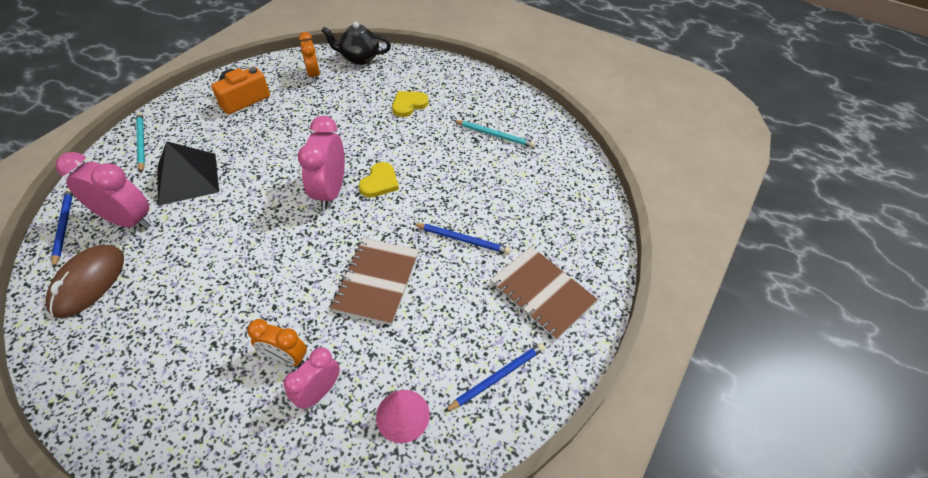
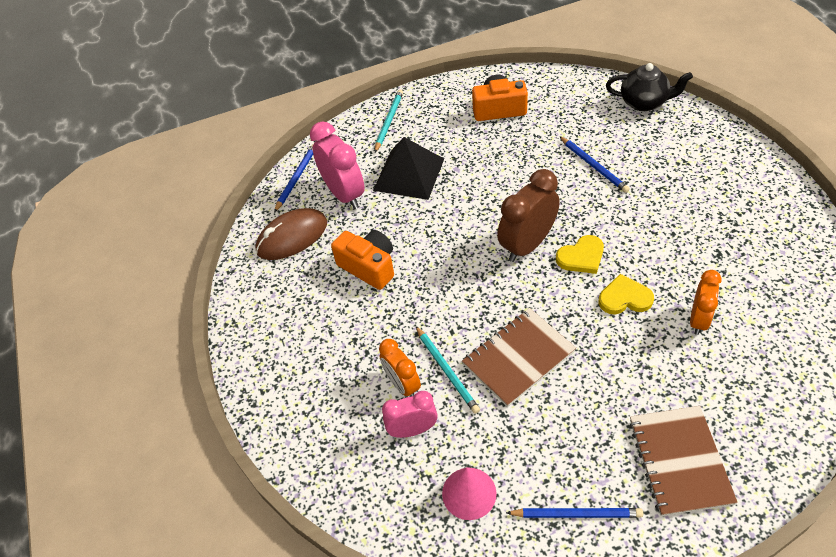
camera: 45 degrees right, 0 degrees up
(191, 272) = (369, 267): none -> orange camera
(314, 74) = (583, 105): orange clock -> orange clock (698, 320)
(330, 191) = (527, 245): pink clock -> brown clock
(359, 58) = (644, 102): black teapot -> black teapot turned 150 degrees clockwise
(409, 105) = (666, 180): yellow heart -> yellow heart (624, 298)
(462, 239) = (630, 360): blue pencil -> blue pencil (594, 166)
(494, 135) = (746, 258): turquoise pencil -> turquoise pencil (447, 371)

